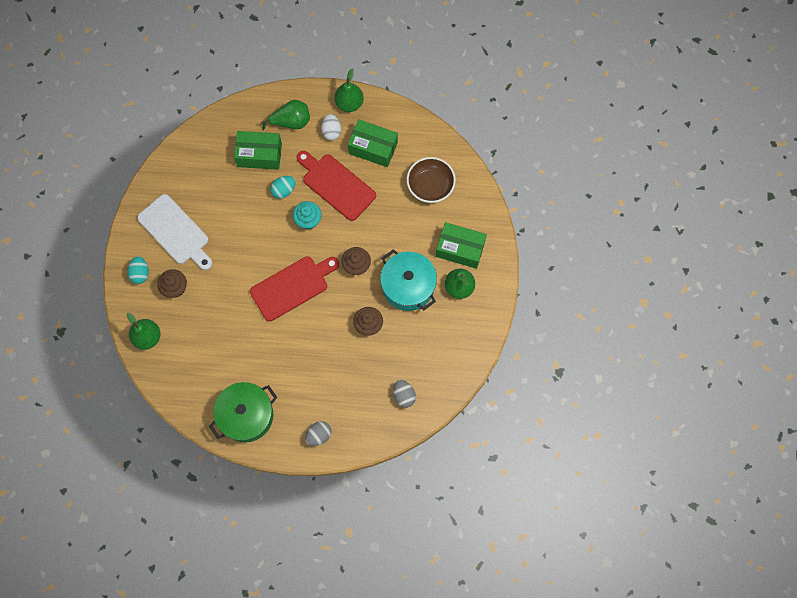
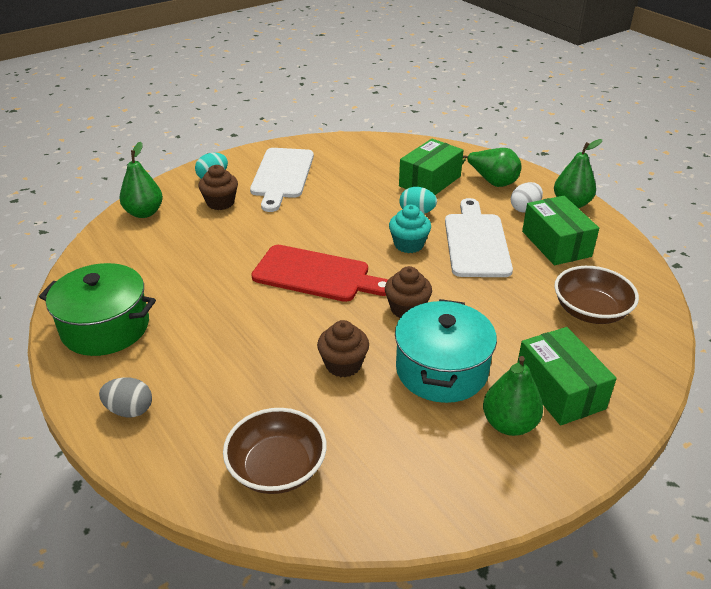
camera: 50 degrees right, 35 degrees down
(259, 155) = (430, 181): green box -> green box turned 75 degrees clockwise
(336, 185) = (476, 242): red cutting board -> white cutting board
(404, 396) = (277, 468): grey egg -> brown bowl

